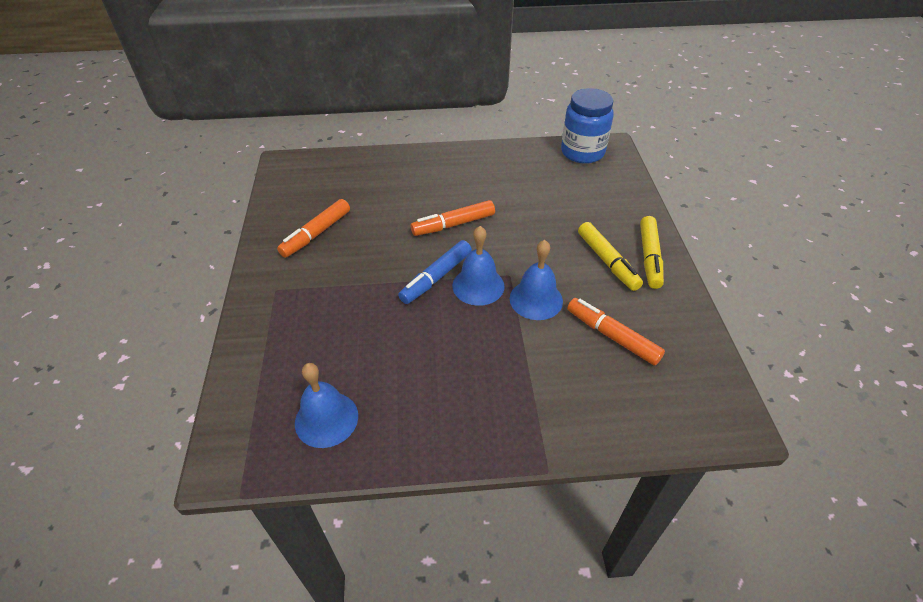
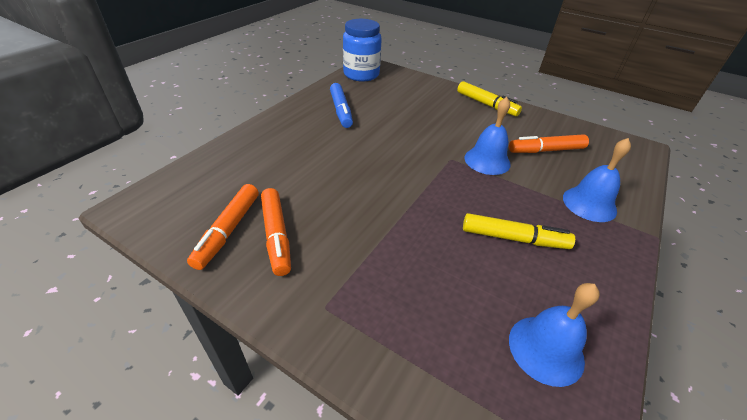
camera: 55 degrees left, 5 degrees down
(436, 277) = (419, 193): blue marker -> blue marker (341, 111)
(453, 224) = (366, 155): orange marker -> orange marker (228, 230)
(478, 285) = (449, 177): blue bell -> blue bell (589, 204)
(607, 261) = (476, 118): yellow marker -> yellow marker (514, 238)

